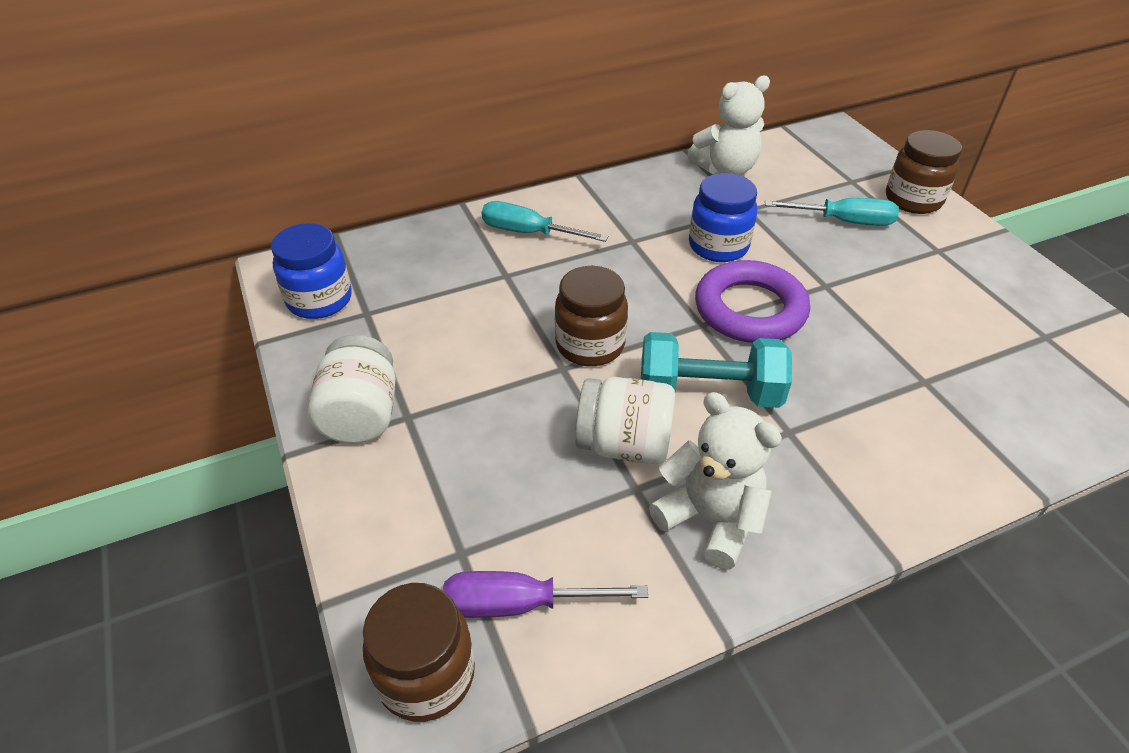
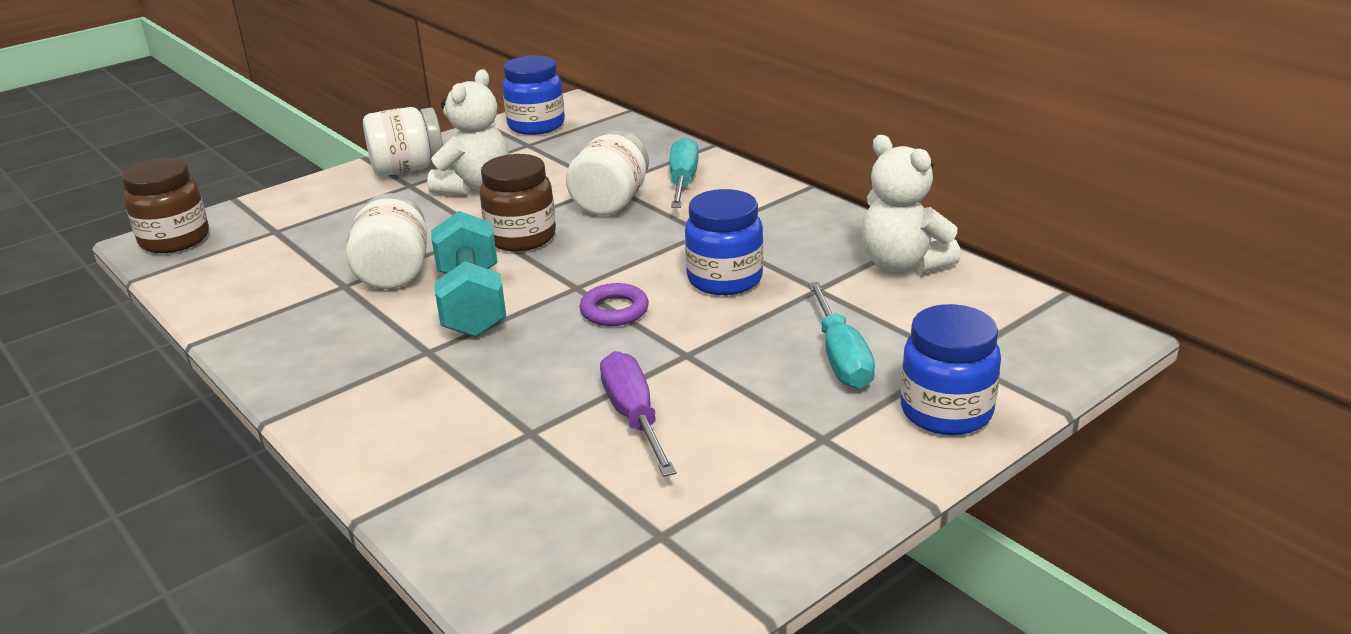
camera: 75 degrees right, 15 degrees down
(518, 604) = (228, 258): purple screwdriver -> purple screwdriver (633, 416)
(546, 279) = (611, 202): none -> white jar
(710, 519) = (311, 322): white teddy bear -> white teddy bear (475, 186)
(750, 309) = (614, 310): purple ring -> purple ring, size x0.52
(913, 200) = (946, 412): brown jar -> blue jar

